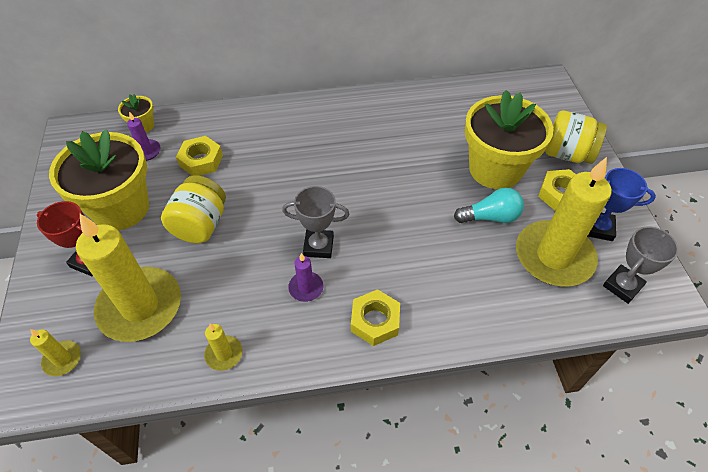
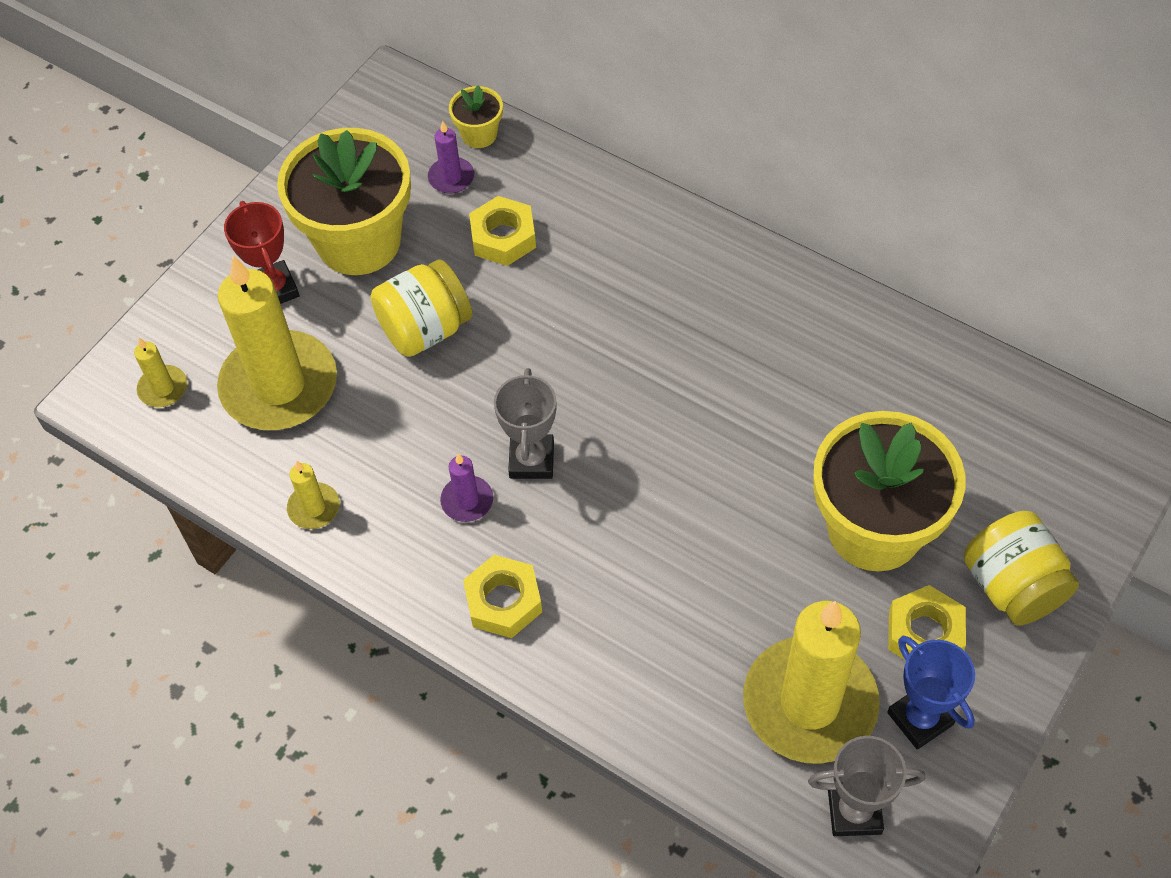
camera: 45 degrees right, 5 degrees up
(318, 246) = (531, 460): grey trophy -> grey trophy turned 45 degrees clockwise
(490, 217) = (787, 588): turquoise light bulb -> none

